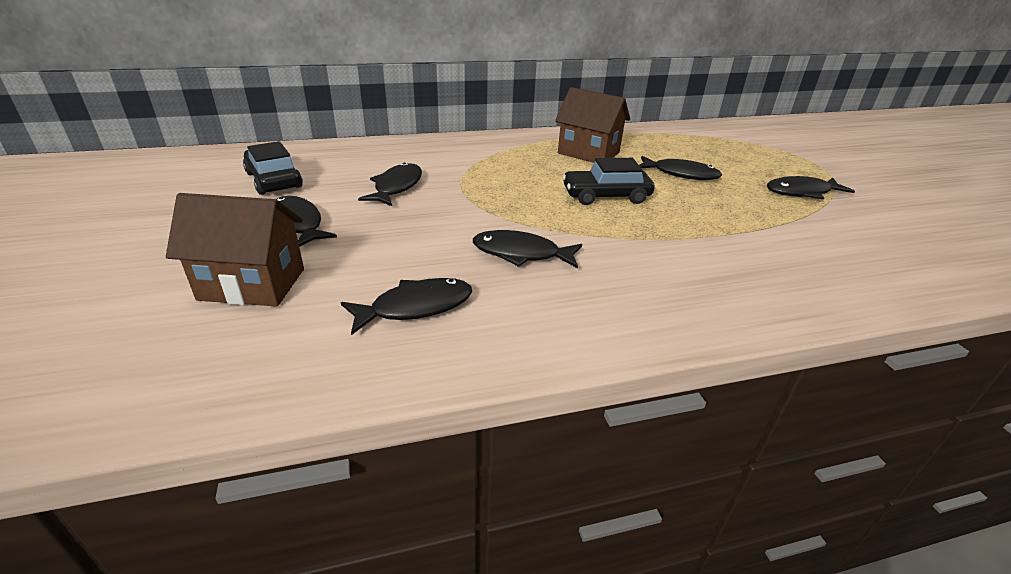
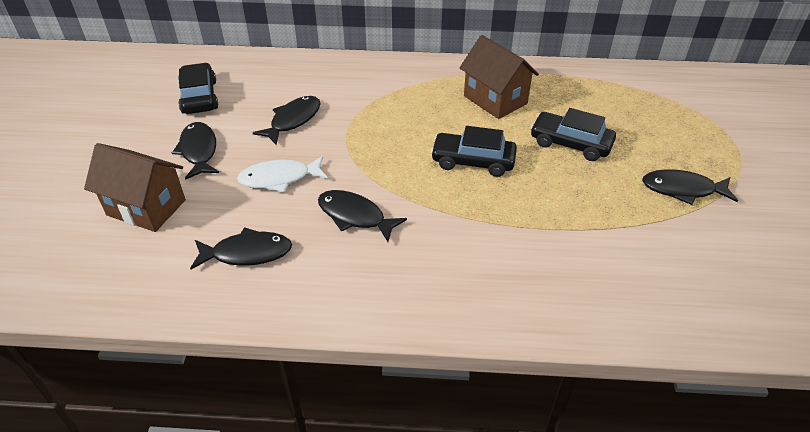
camera: 20 degrees right, 10 degrees up
(412, 234) = (279, 178): none -> white fish
(681, 174) = (570, 143): black fish -> black car

